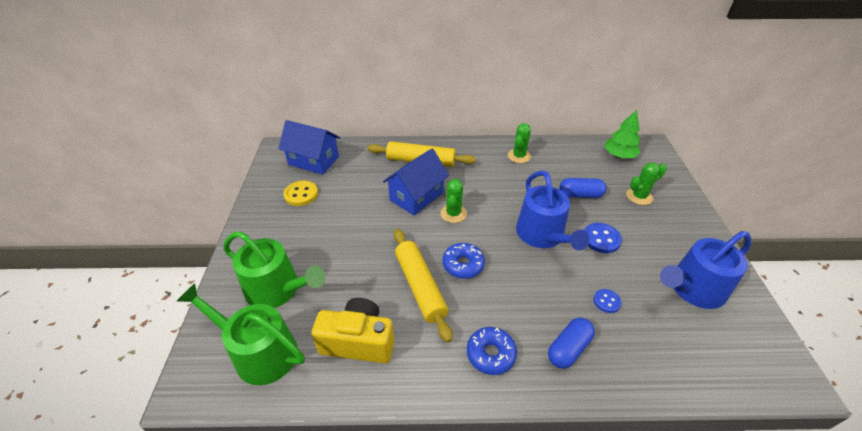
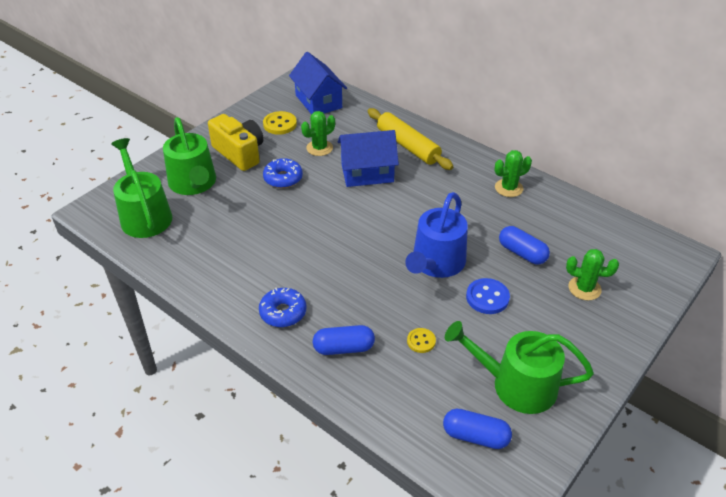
camera: 40 degrees right, 0 degrees up
(358, 341) = (207, 247): yellow camera -> yellow camera (239, 153)
(420, 286) = (288, 239): yellow rolling pin -> none
(453, 213) = (381, 203): green cactus -> green cactus (319, 148)
(463, 265) = (339, 244): blue donut -> blue donut (283, 178)
(606, 301) = (421, 341): blue button -> yellow button
(619, 155) = (623, 243): green tree -> none
(693, 289) = (516, 385): blue watering can -> green watering can
(723, 347) = (475, 436): none -> blue capsule

